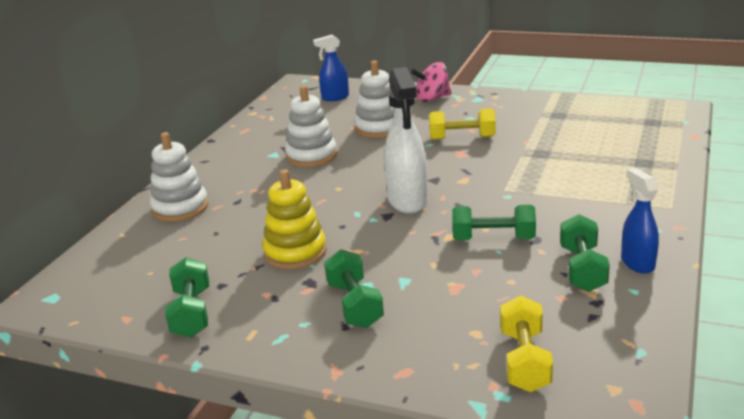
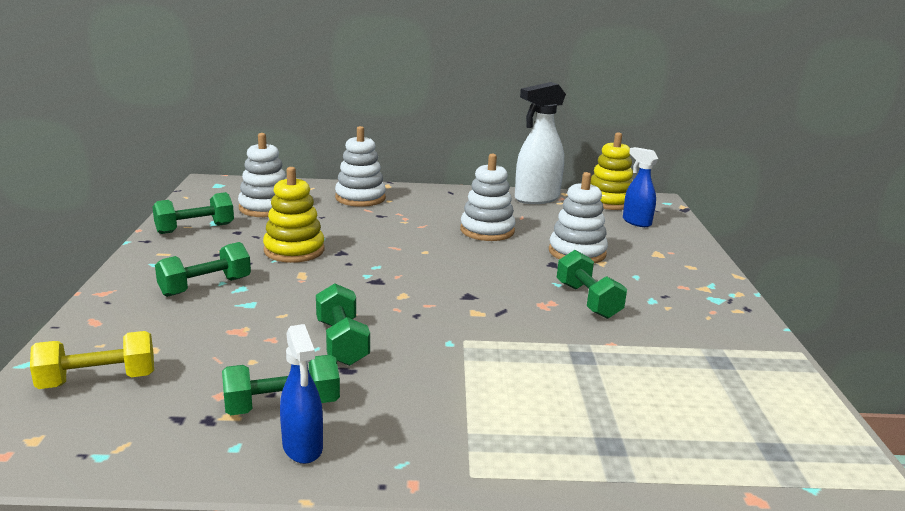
camera: 65 degrees right, 5 degrees down
(163, 265) = (265, 208): none -> white stacking toy
(285, 99) = (609, 201): none -> yellow stacking toy
(407, 201) = (411, 287): white spray bottle -> white spray bottle (536, 198)
(432, 98) = (687, 271): pink spinning top -> none
(462, 138) = (588, 300): yellow dumbbell -> green dumbbell
(637, 263) = (303, 447): blue spray bottle -> blue spray bottle turned 105 degrees clockwise

